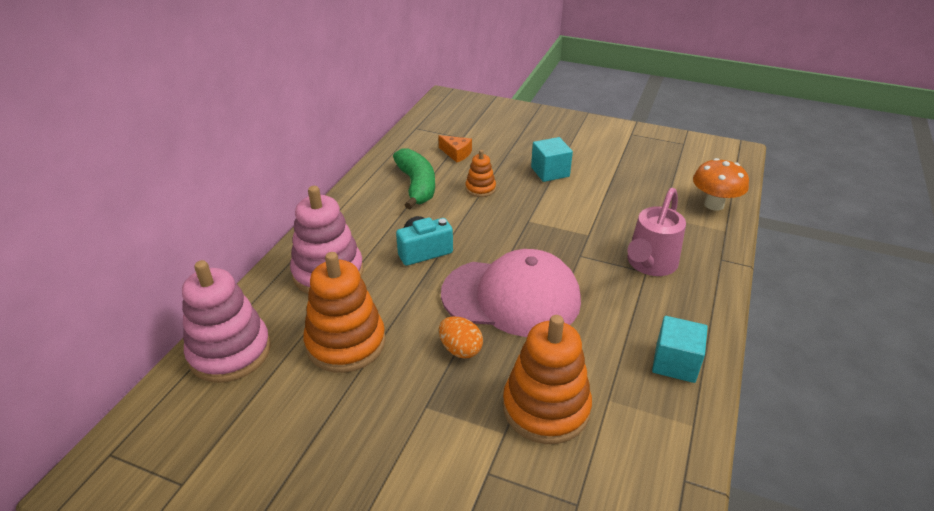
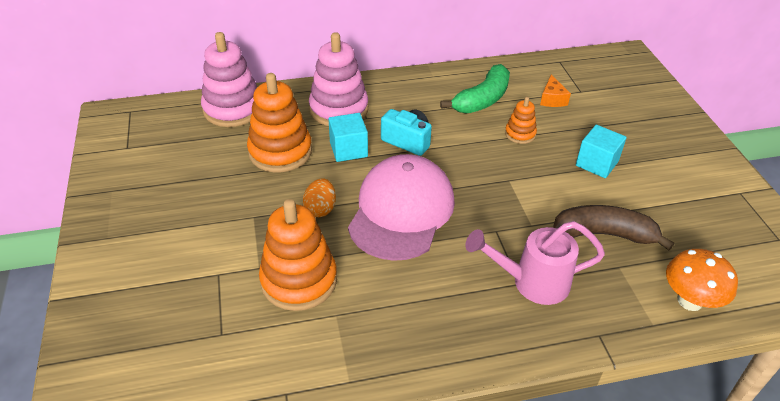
camera: 55 degrees right, 5 degrees up
(511, 297) = (401, 211): pink cap -> pink cap turned 135 degrees counterclockwise
(626, 206) = (604, 234): none -> brown banana
(675, 363) = (414, 345): turquoise cube -> turquoise cube (348, 149)

